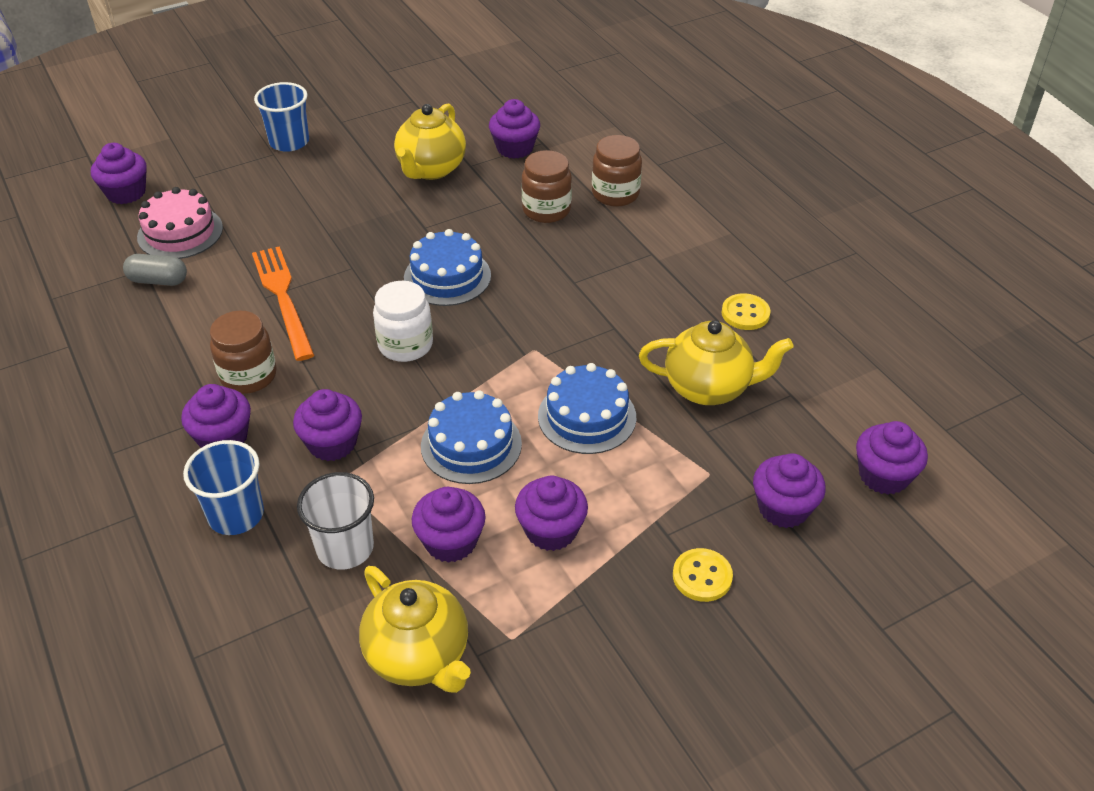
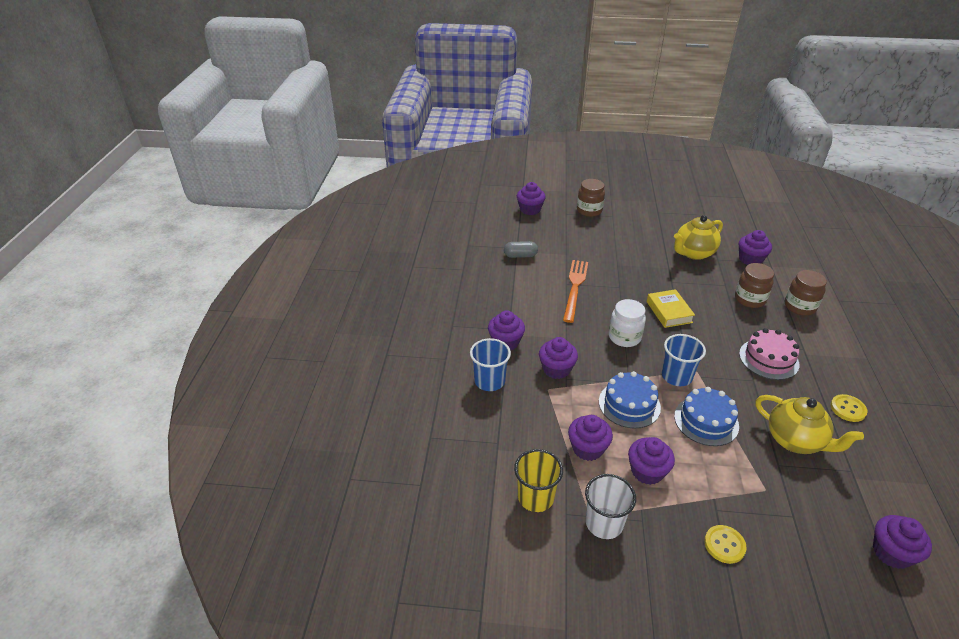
camera: 35 degrees right, 5 degrees down
(158, 280) = (520, 255): grey capsule -> grey capsule turned 45 degrees counterclockwise
(180, 232) = (544, 237): pink cake -> pink cake (768, 359)
(248, 376) = (535, 318): brown jar -> brown jar (589, 210)
(289, 142) = (624, 213): blue cup -> blue cup (676, 376)
(345, 548) = (531, 423): white cup -> white cup (604, 523)
(419, 656) = (535, 497): yellow teapot -> yellow cup
(447, 277) = (669, 312): blue cake -> yellow book
(783, 508) = (804, 535): purple cupcake -> none

